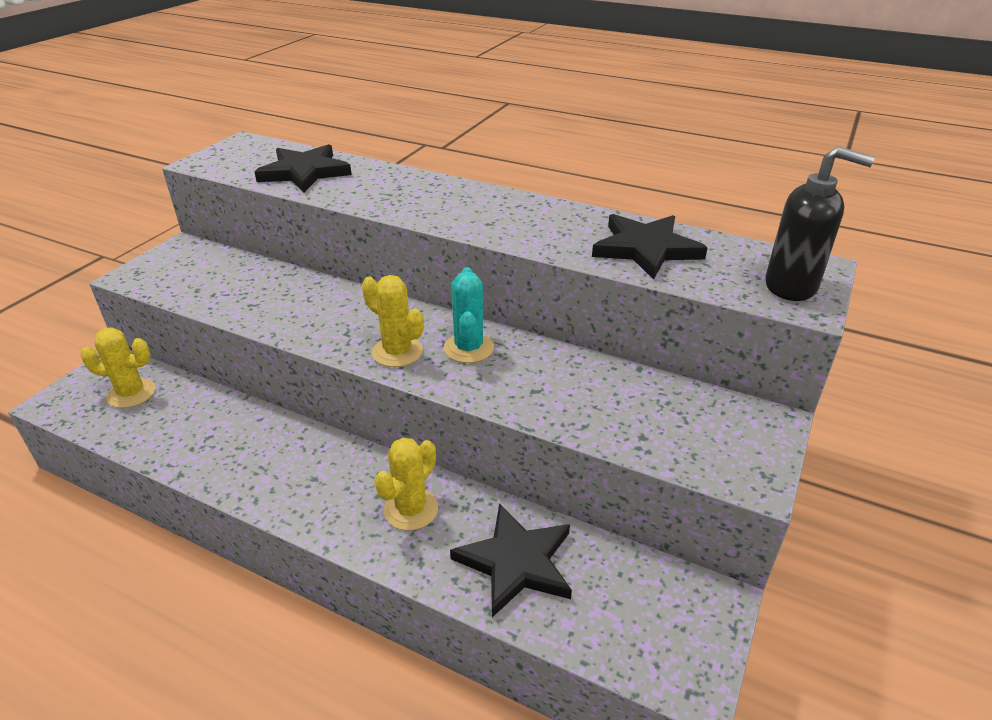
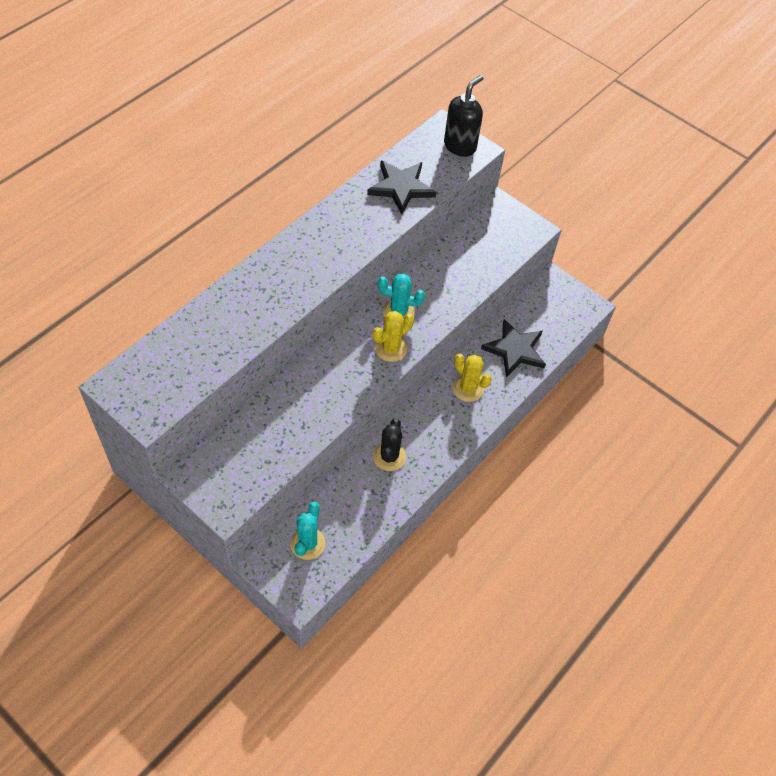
camera: 80 degrees left, 20 degrees up
(131, 393) = (307, 543): yellow cactus -> turquoise cactus
(268, 442) = (389, 456): none -> black cactus
(305, 172) = (207, 344): black star -> none

